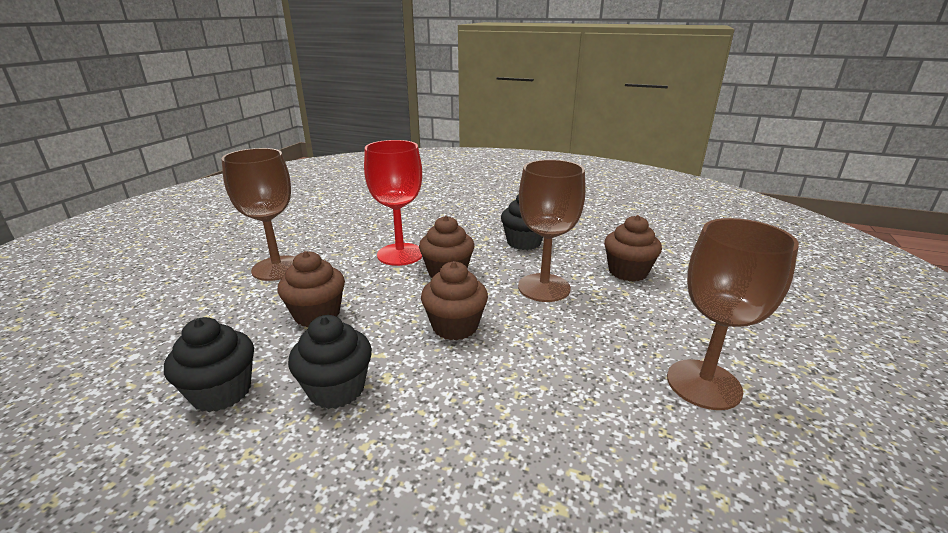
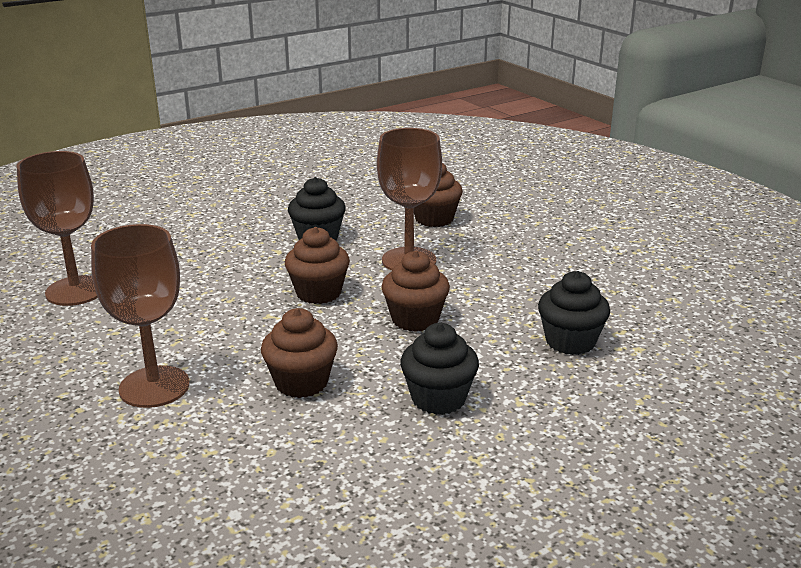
camera: 55 degrees left, 0 degrees up
(221, 392) = (374, 460): black cupcake -> black cupcake (570, 341)
(400, 254) = (241, 305): red goblet -> none
(703, 384) = (588, 258): brown goblet -> brown goblet (75, 291)

